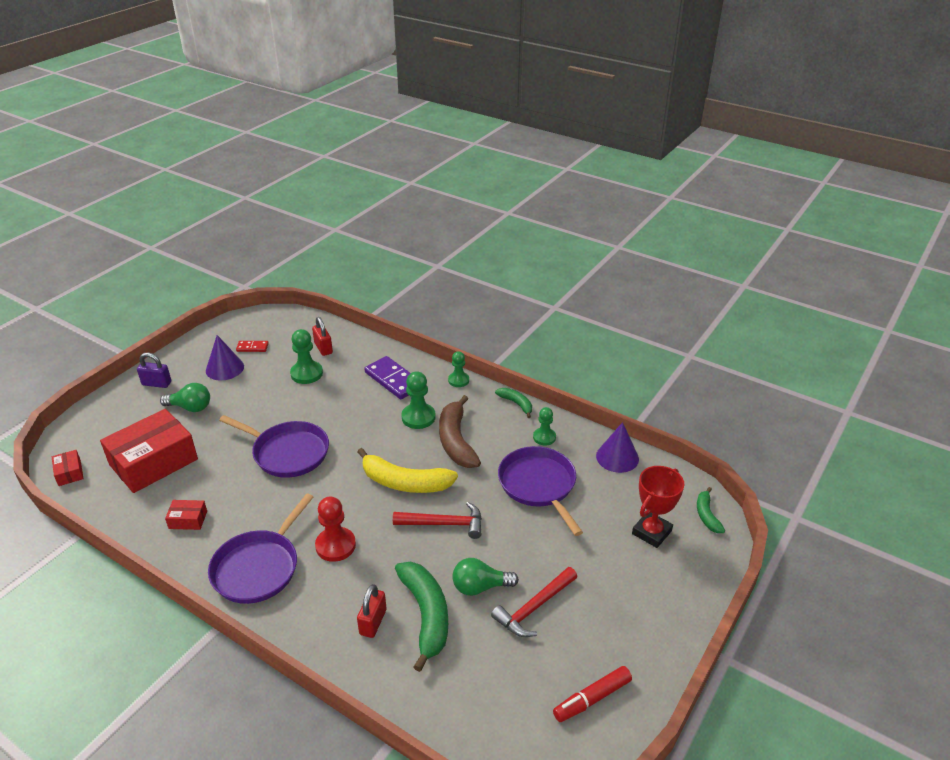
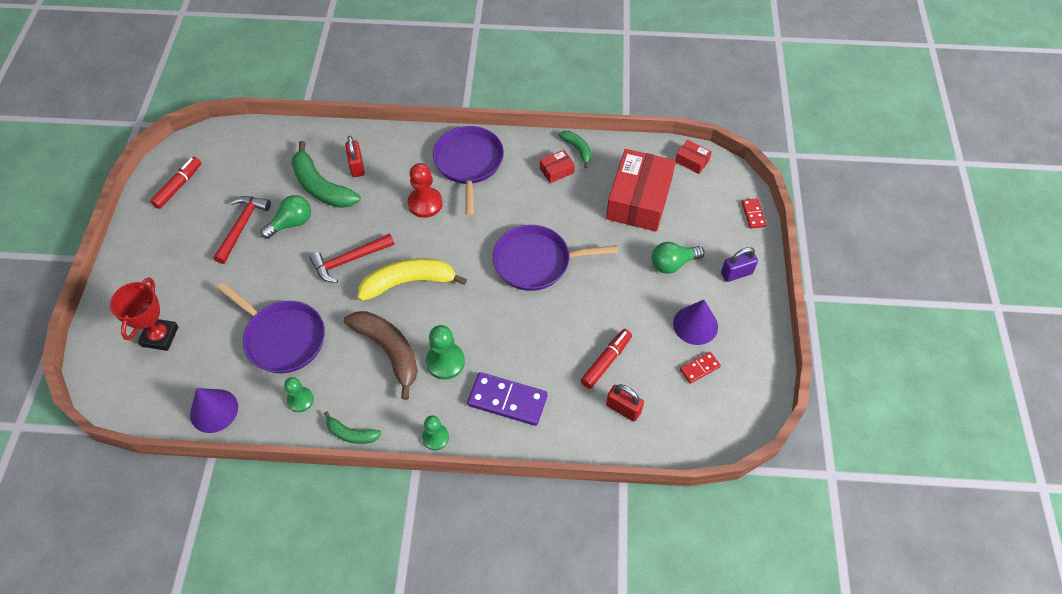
camera: 150 degrees right, 20 degrees up
(88, 413) = (753, 214): none -> red domino
(306, 373) = (606, 361): green pawn -> red marker
(706, 515) = (109, 380): green banana -> green banana (577, 149)

